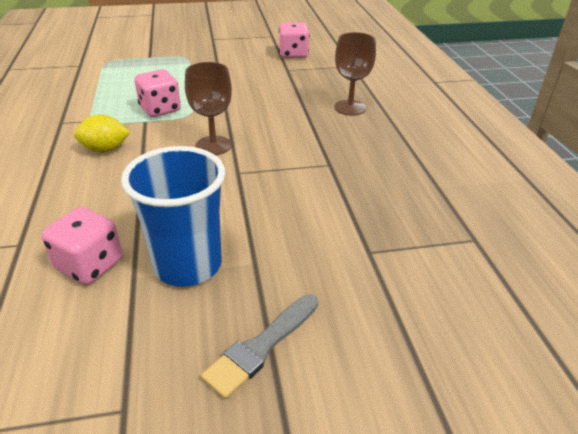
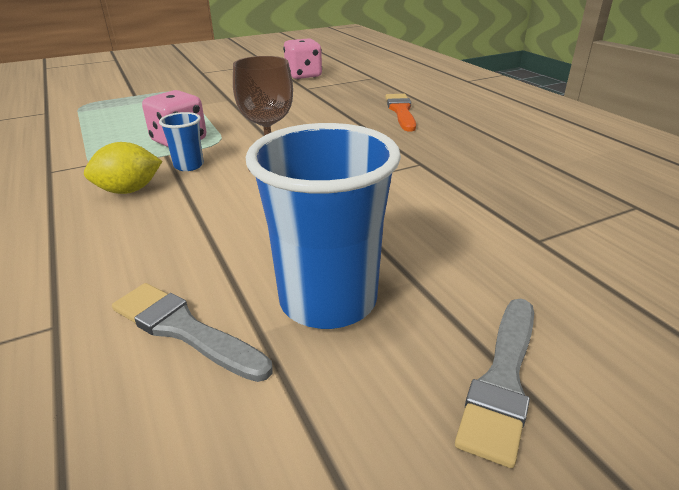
camera: 15 degrees left, 5 degrees down
(90, 265) = (184, 330): pink dice -> grey brush
(155, 134) = (189, 166): none -> blue cup
(350, 108) = (401, 111): brown goblet -> orange brush

